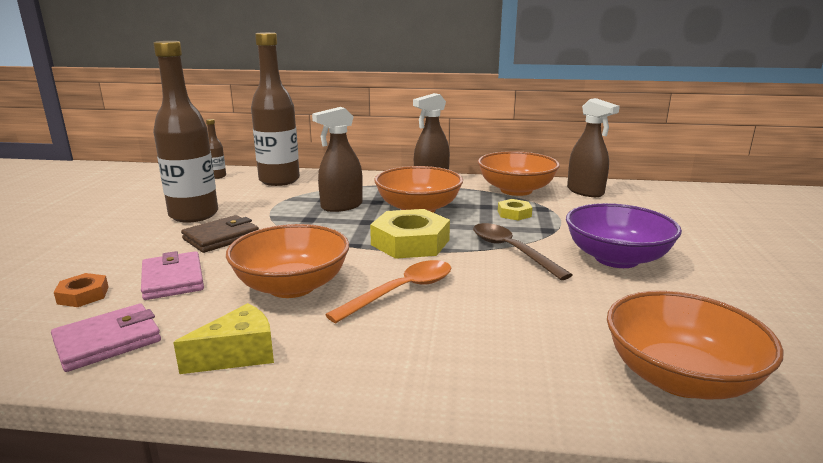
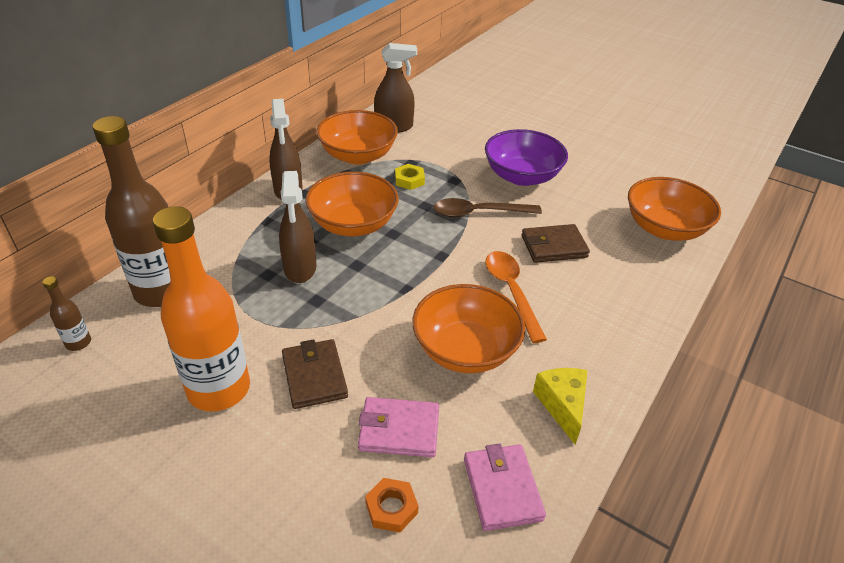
camera: 65 degrees left, 20 degrees up
(194, 215) = (219, 389): brown bottle -> orange bottle
(410, 242) = (424, 256): yellow nut -> none
(511, 300) = (553, 246): none -> brown wallet

